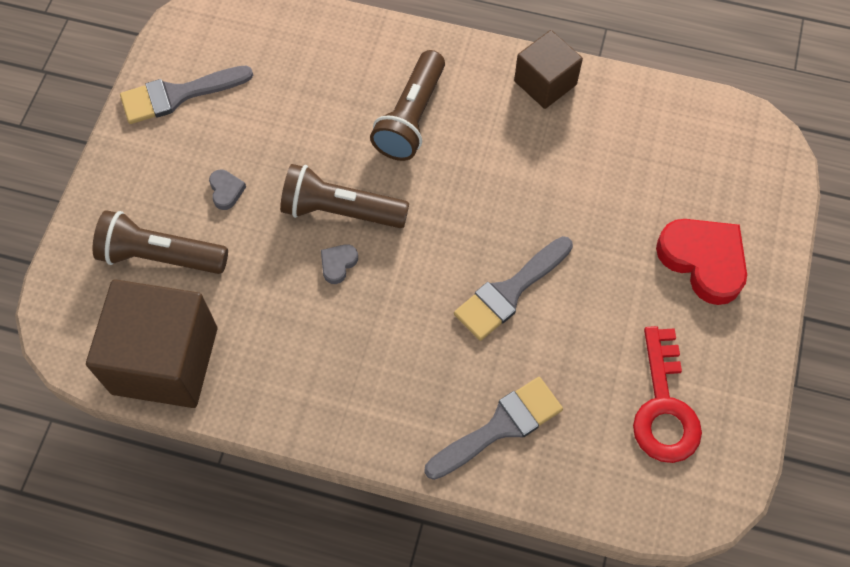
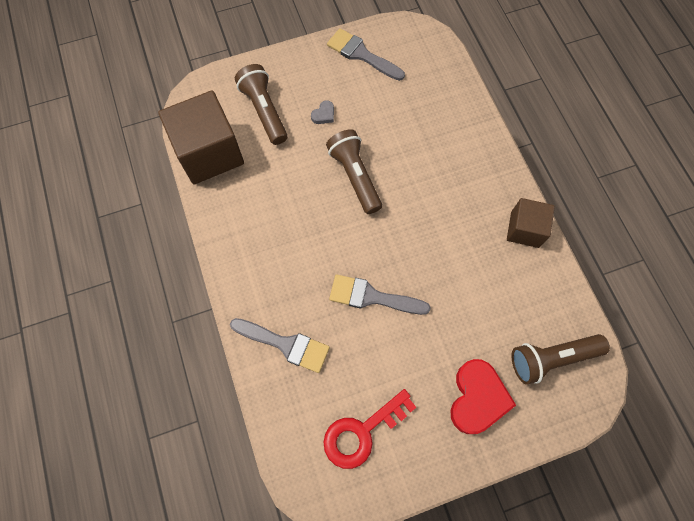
camera: 55 degrees right, 5 degrees up
(338, 264) = (322, 196): grey heart -> none
(411, 118) = (441, 173): brown flashlight -> brown flashlight (551, 359)

